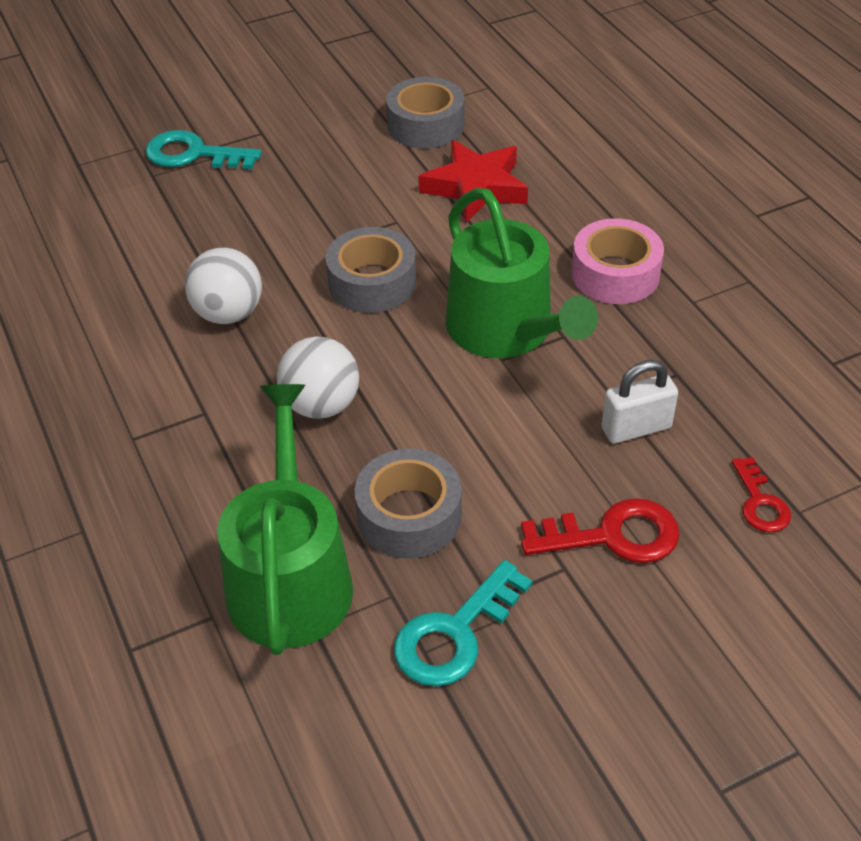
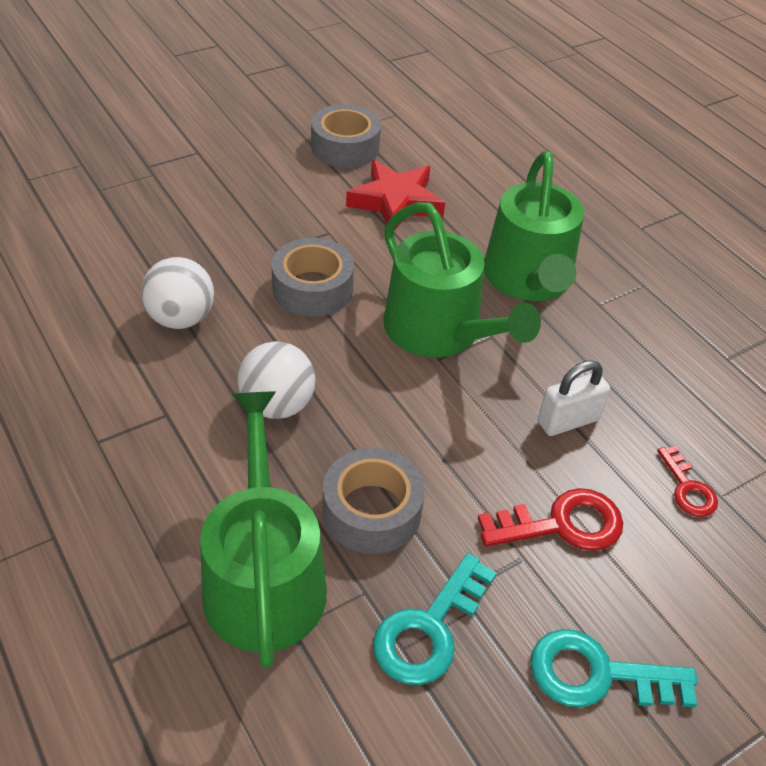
camera: 10 degrees left, 0 degrees up
(193, 154) = (136, 171): turquoise key -> turquoise key (597, 674)
(615, 274) = (528, 279): pink tape -> green watering can

